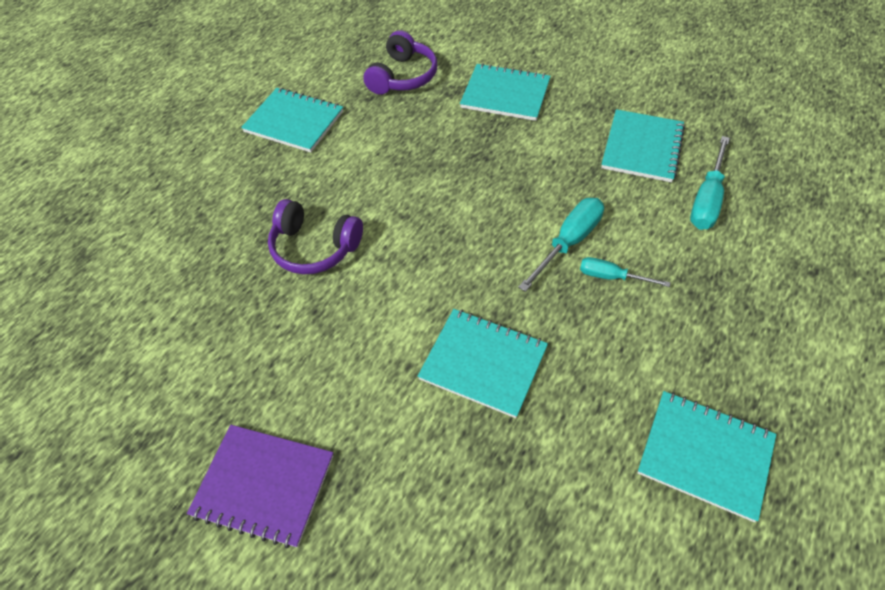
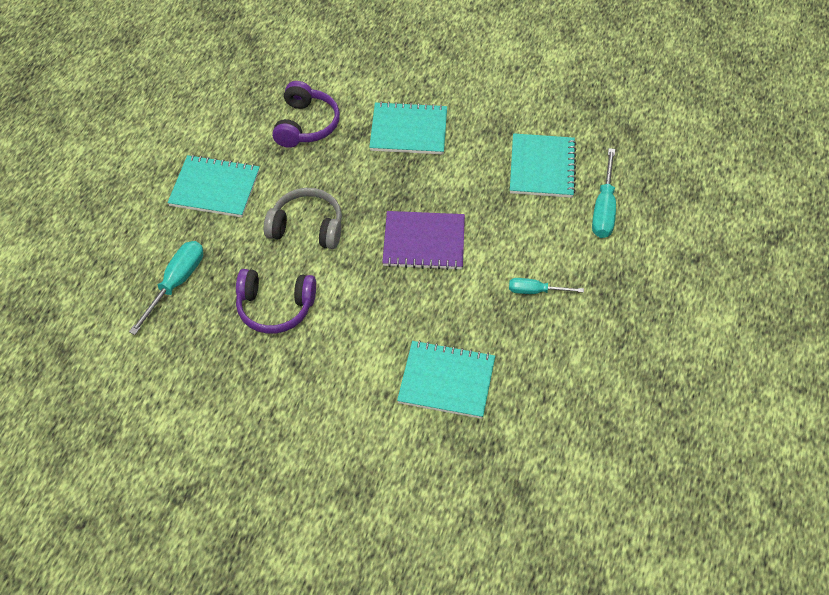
camera: 15 degrees left, 0 degrees up
(264, 485) = (298, 506): purple notebook -> purple notebook (424, 242)
(374, 172) = (307, 227): none -> grey headphones
(568, 242) = (495, 266): turquoise screwdriver -> turquoise screwdriver (176, 284)
(705, 455) = (628, 419): turquoise notebook -> none

